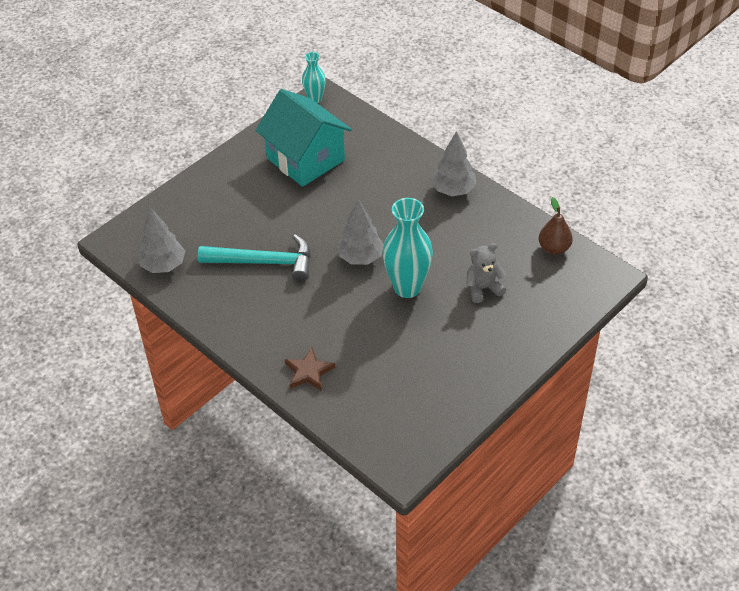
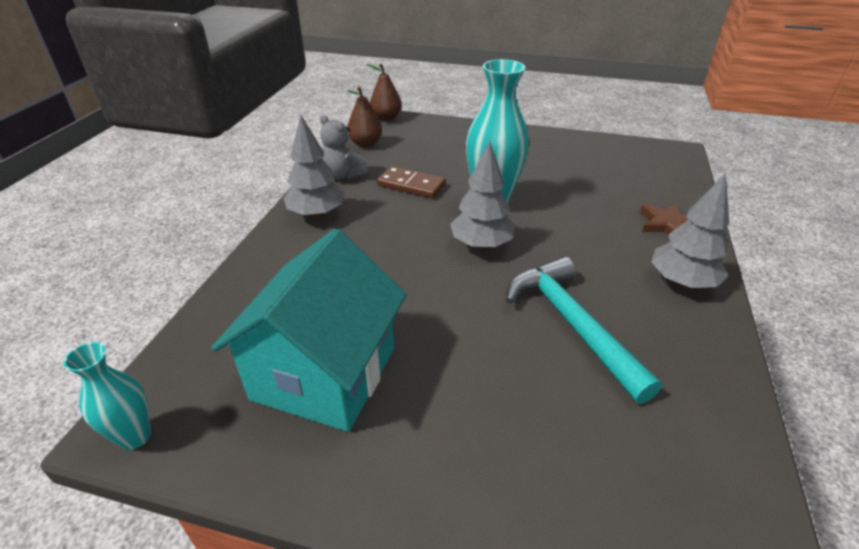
camera: 120 degrees left, 10 degrees down
(163, 265) = (711, 450): grey tree -> grey tree (681, 282)
(462, 252) = (411, 185): none -> brown domino
(483, 288) = (449, 163): grey teddy bear -> grey teddy bear (343, 175)
(605, 280) = (386, 118): none -> brown pear

